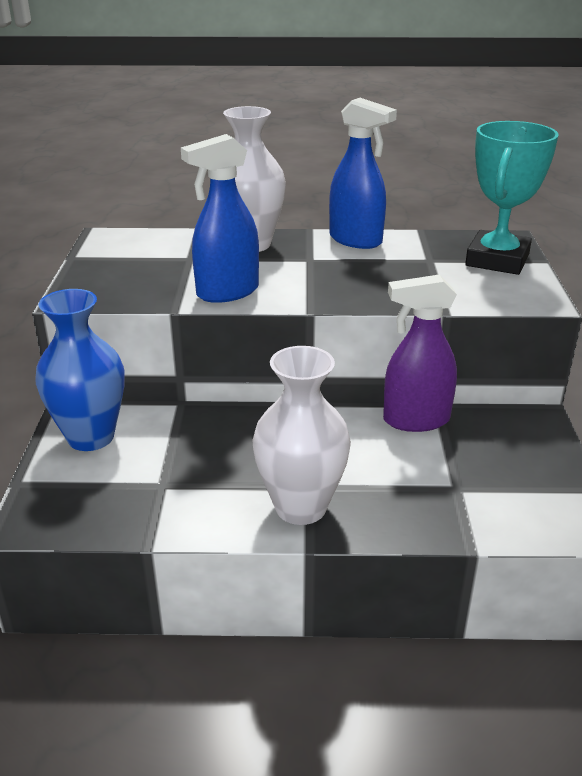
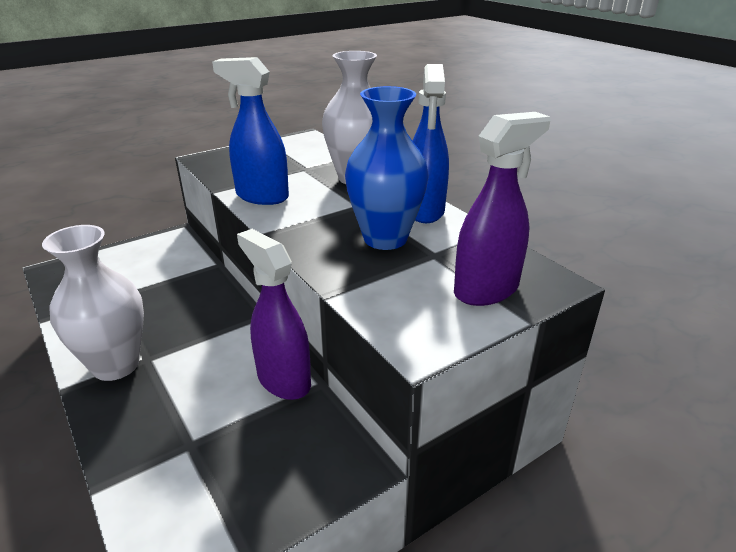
camera: 55 degrees right, 0 degrees up
(91, 437) = (153, 251): blue vase -> blue vase (385, 238)
(497, 260) = (486, 290): turquoise trophy -> purple spray bottle

